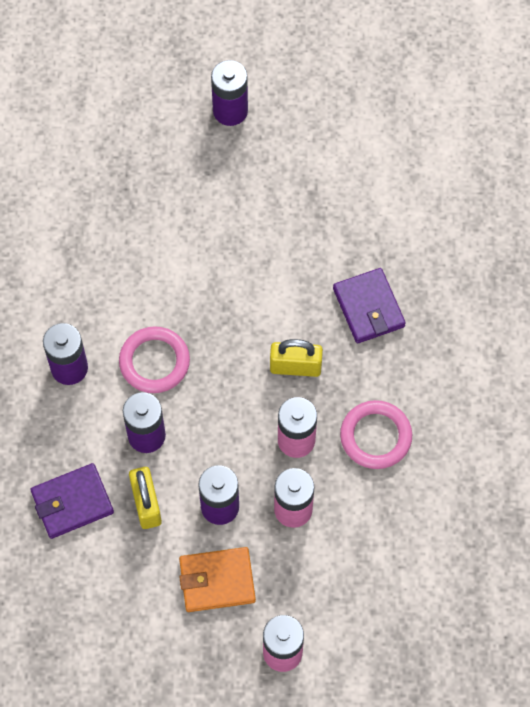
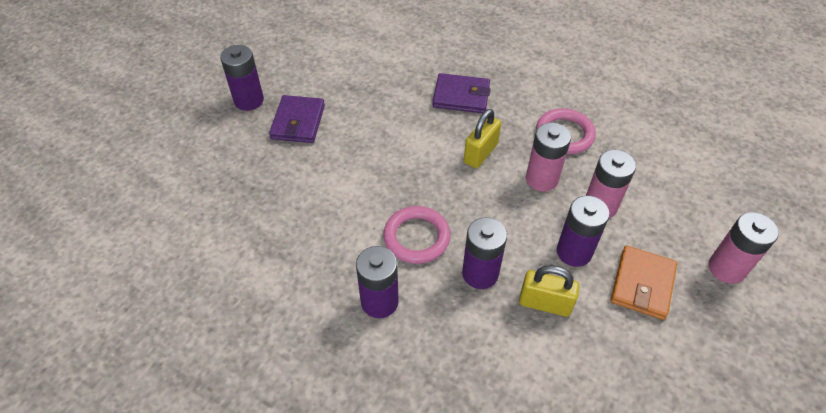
camera: 60 degrees left, 15 degrees down
(72, 502) = (512, 362): purple wallet -> purple wallet (298, 122)

